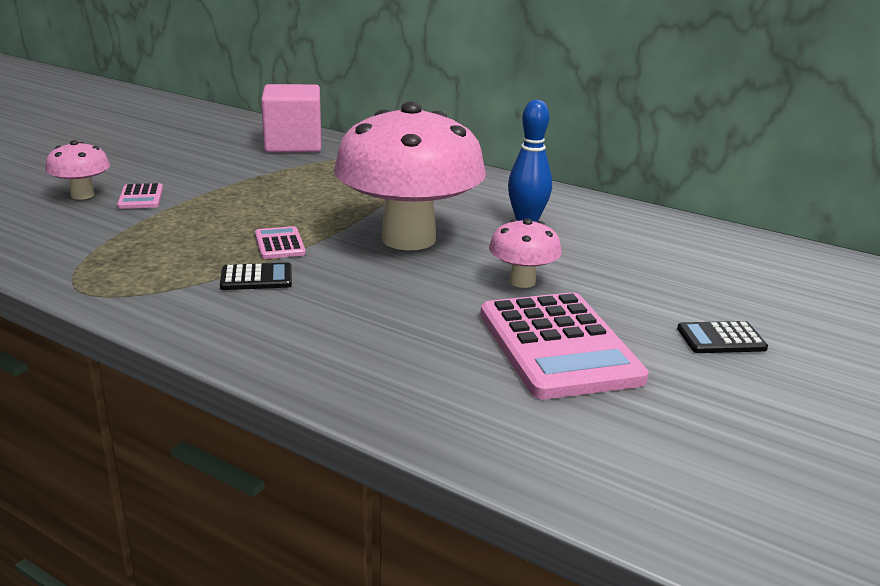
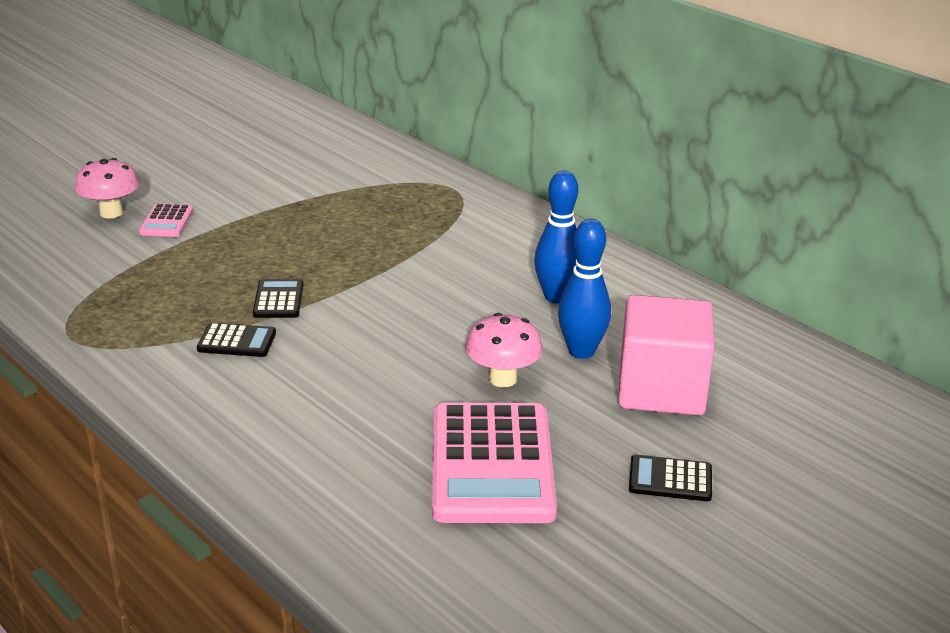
camera: 15 degrees right, 5 degrees up
(279, 244) = (278, 300): pink calculator -> black calculator
(293, 145) = (356, 157): pink cube -> pink cube (661, 389)
(408, 239) = (414, 308): pink mushroom -> none
(575, 256) = (581, 351): none -> blue bowling pin

